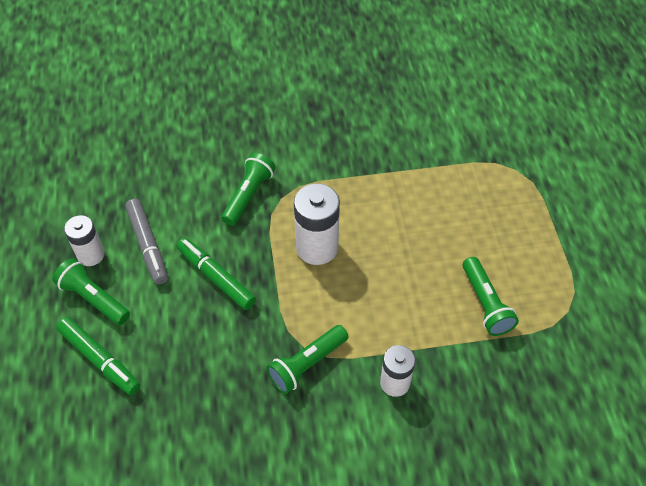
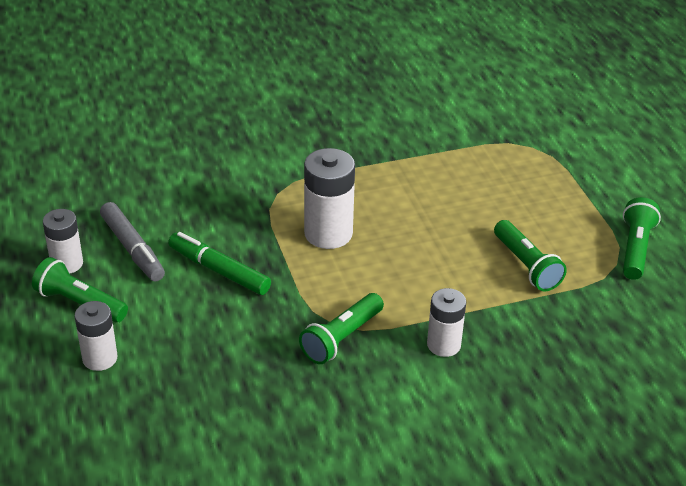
camera: 10 degrees left, 15 degrees down
(99, 360) = (100, 358): green marker -> white battery
(248, 195) = (239, 194): green flashlight -> green flashlight (635, 249)

